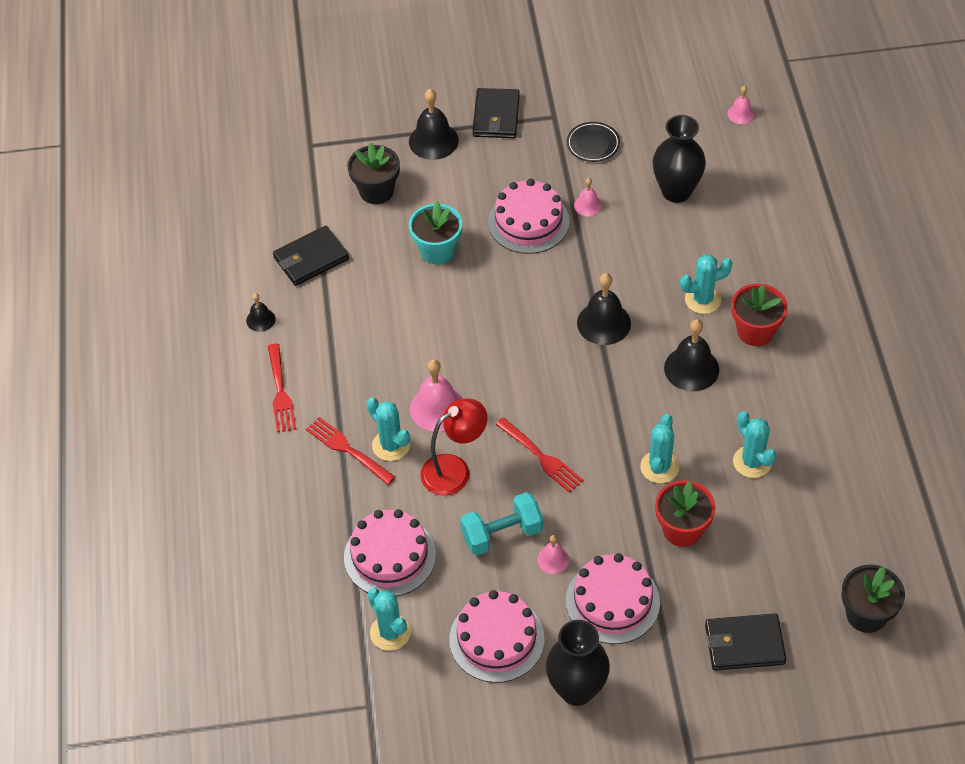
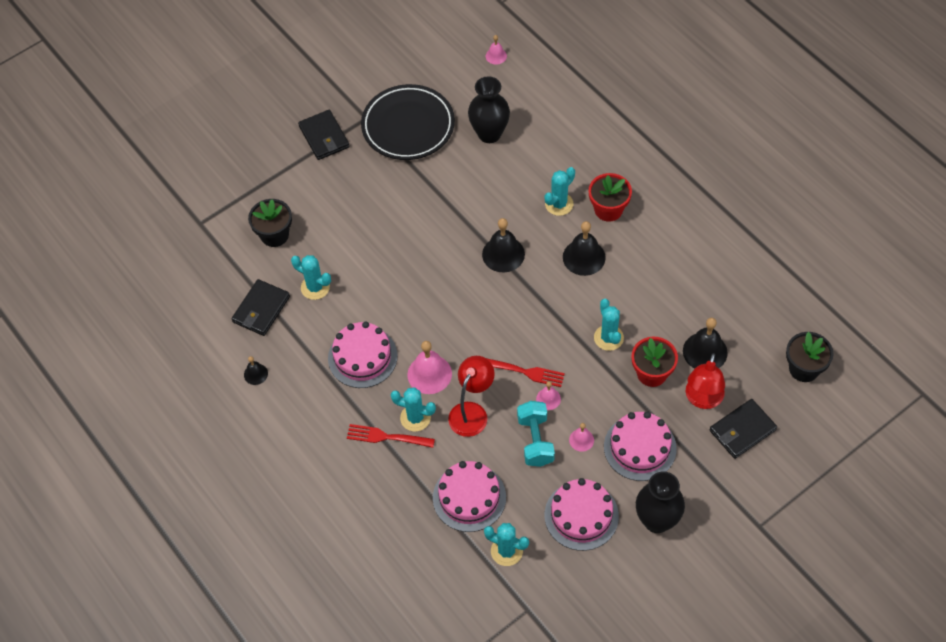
camera: 30 degrees left, 5 degrees up
(280, 391) = (308, 420): red fork -> none
(433, 141) = (290, 177): black bell -> black bell (705, 351)
(437, 250) = (350, 258): turquoise flower pot -> none
(502, 534) = (535, 440): turquoise dumbbell -> turquoise dumbbell turned 45 degrees counterclockwise
(528, 222) = (401, 205): pink cake -> pink cake (362, 357)
(588, 205) = (435, 173): pink bell -> pink bell (548, 399)
(593, 144) = (408, 126): black plate -> black plate, size x2.18
(721, 587) = (702, 399): none -> red lamp
(752, 462) = (666, 302): turquoise cactus -> turquoise cactus (315, 287)

